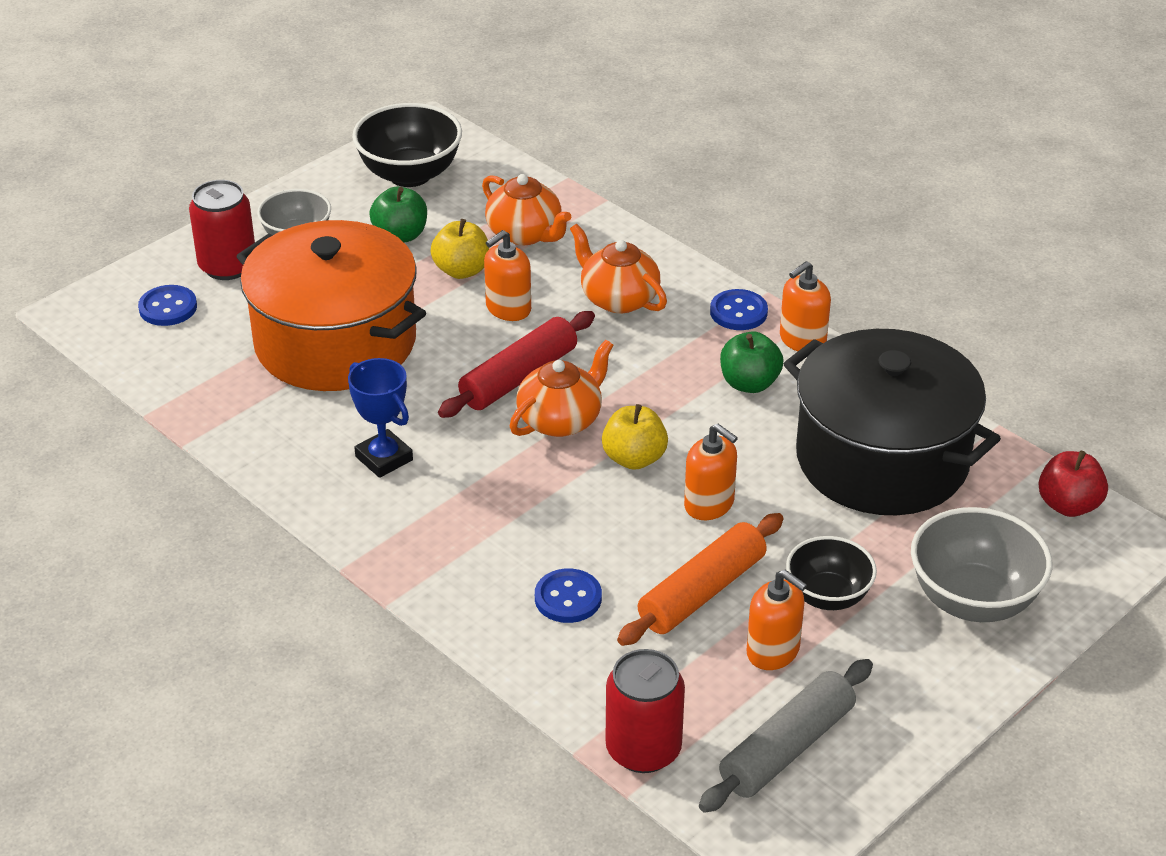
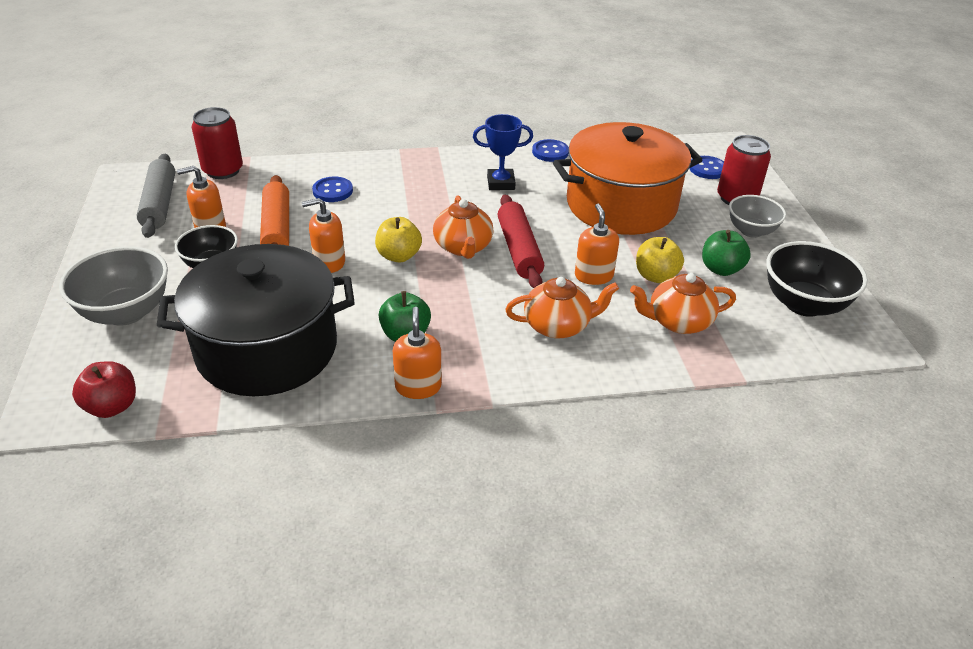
camera: 125 degrees right, 0 degrees up
(738, 312) = (483, 374): blue button -> blue button (550, 152)

